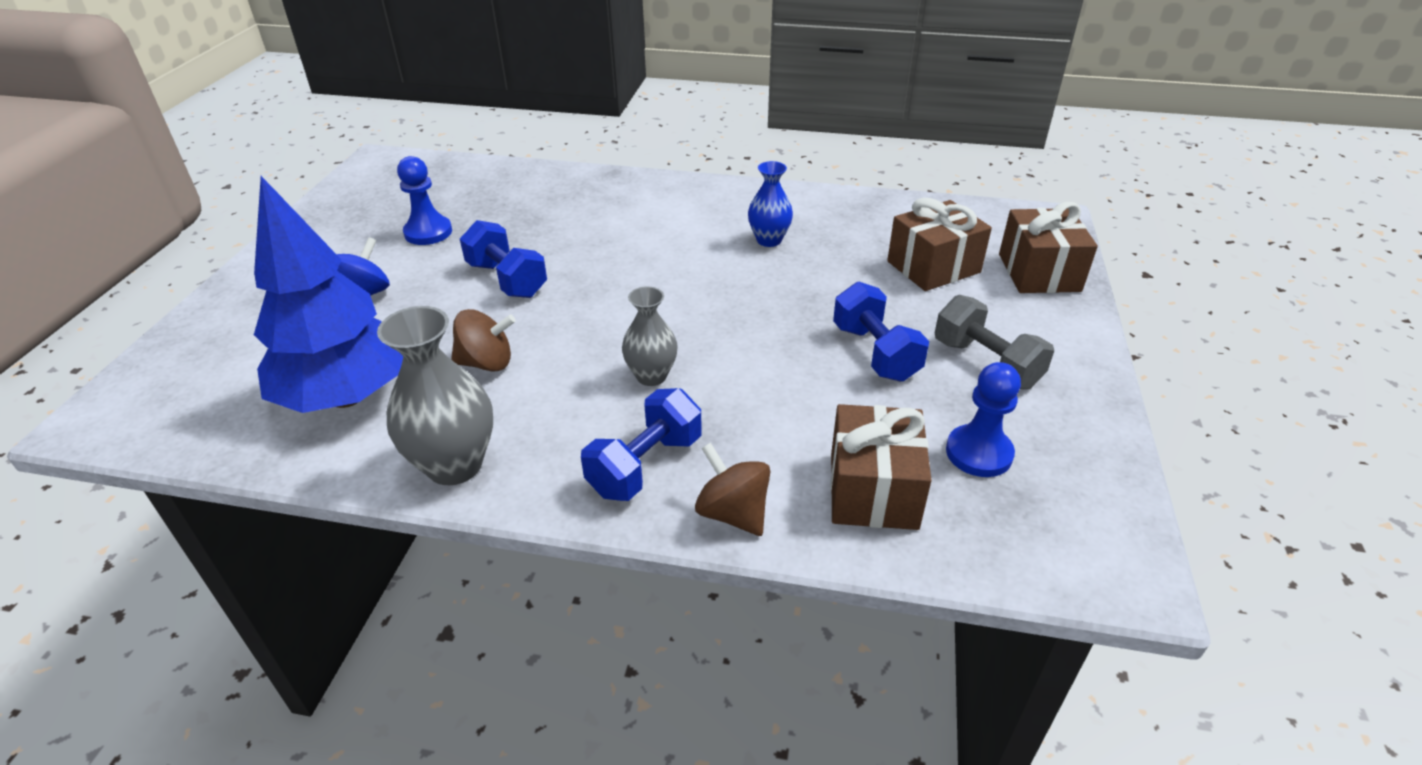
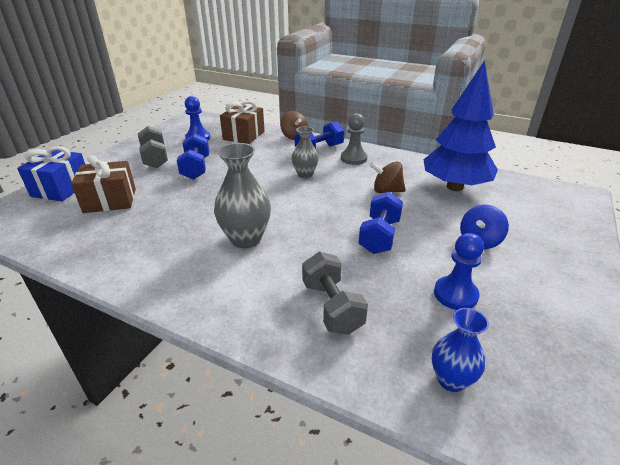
camera: 165 degrees left, 5 degrees down
(454, 465) = (394, 159): grey vase -> grey vase (246, 239)
(507, 280) = (379, 236): blue dumbbell -> blue dumbbell turned 45 degrees clockwise
(555, 447) = (353, 158): none -> grey pawn
(562, 205) = (332, 307): none -> grey dumbbell
(769, 240) = (185, 236): blue vase -> blue vase (451, 380)
(1039, 272) = (61, 188): brown gift -> blue gift

